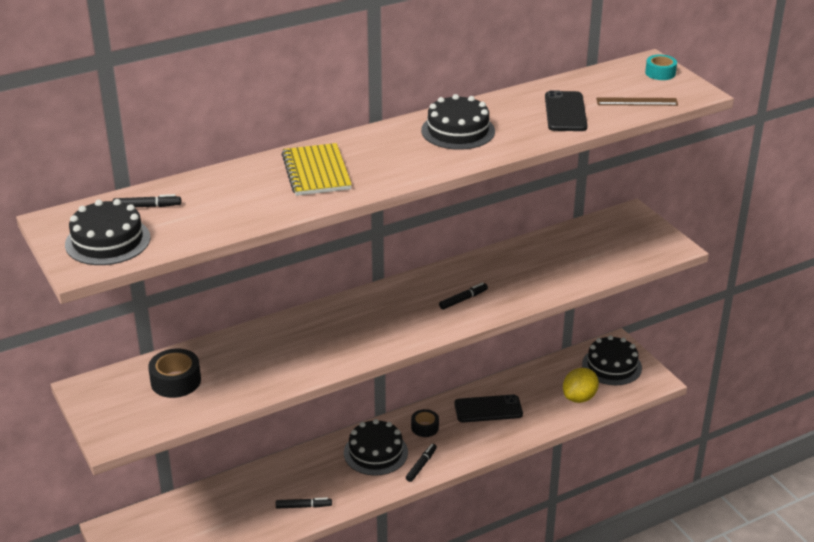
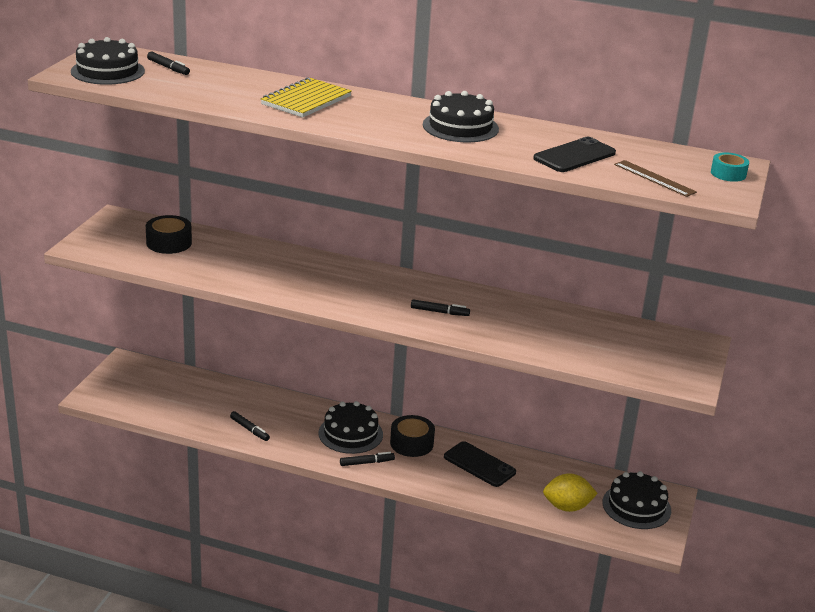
camera: 45 degrees right, 5 degrees down
(425, 427) = (411, 443): black tape -> black tape, size x1.53

